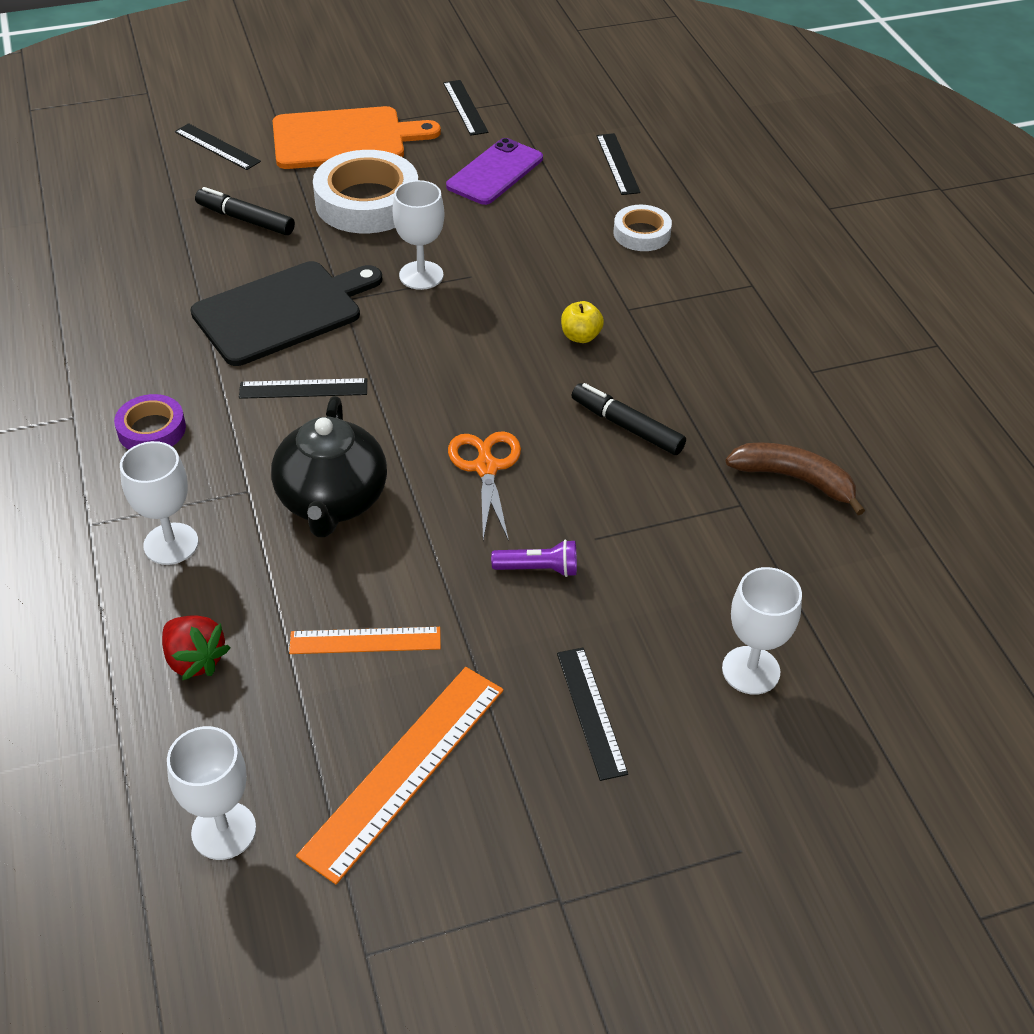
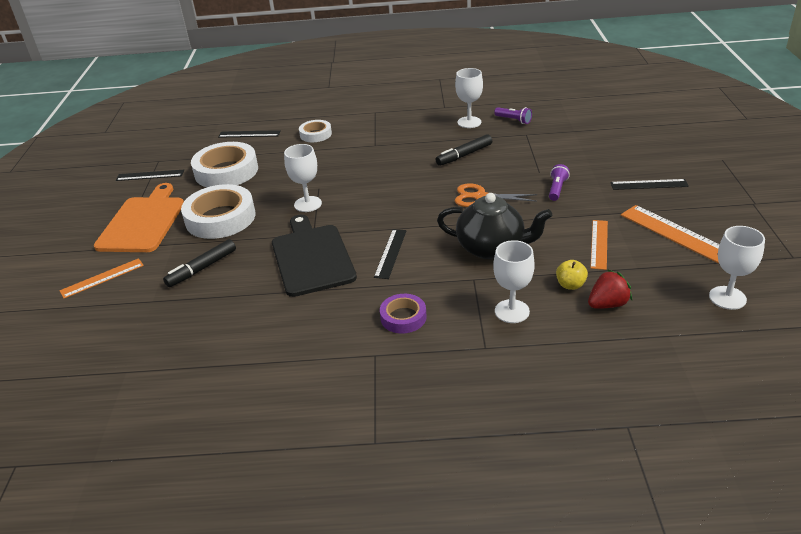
camera: 70 degrees left, 10 degrees down
(217, 147) = (102, 278): black ruler -> orange ruler
(495, 172) = (226, 171): purple phone -> white tape
(580, 336) = (390, 160): yellow apple -> yellow apple (570, 285)
(751, 670) = (626, 145): white goblet -> white goblet (469, 122)
(794, 479) = (514, 120): brown banana -> purple flashlight

